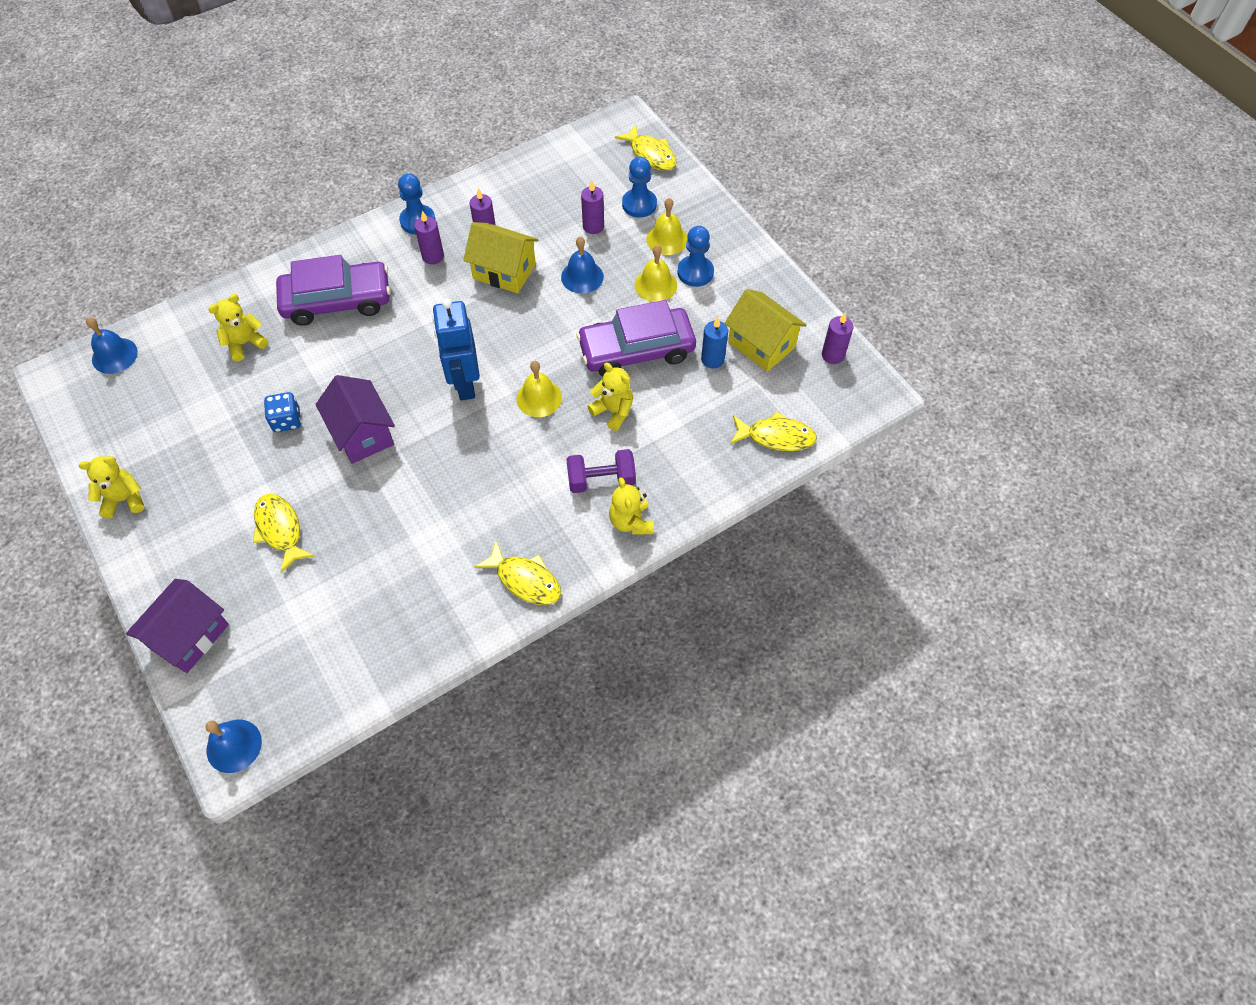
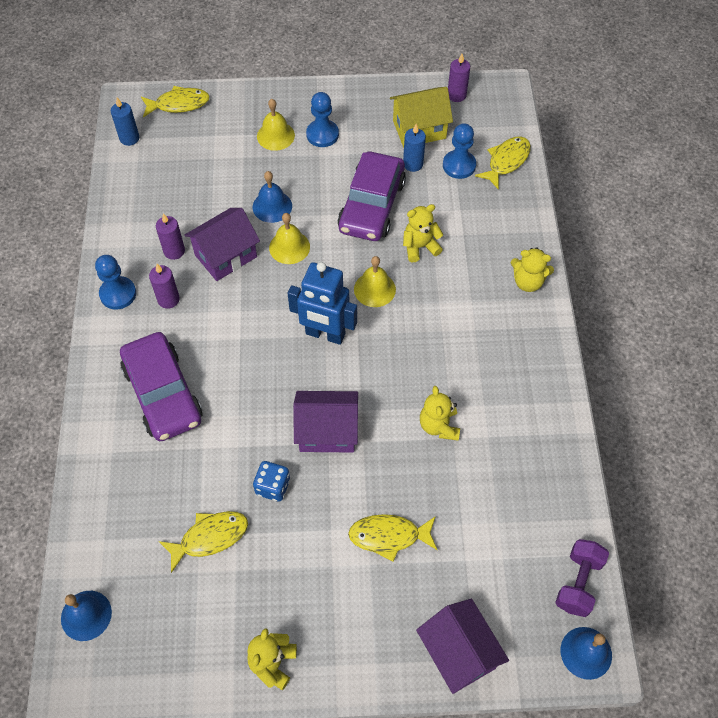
camera: 60 degrees left, 0 degrees up
(245, 343) = (157, 489): yellow teddy bear -> yellow teddy bear (439, 426)
(337, 301) = (163, 393): purple car -> purple car turned 135 degrees clockwise
(504, 271) = (226, 256): yellow house -> purple house
(525, 580) = (541, 373): yellow fish -> yellow fish (210, 537)
(586, 142) = (129, 138): none -> blue candle
(593, 226) = (225, 175): purple candle -> none
(601, 480) = (479, 283): purple dumbbell -> purple dumbbell (578, 583)
(639, 204) = (226, 136): blue pawn -> blue pawn (459, 165)
(656, 285) = (316, 164): yellow bell -> yellow bell (289, 247)

